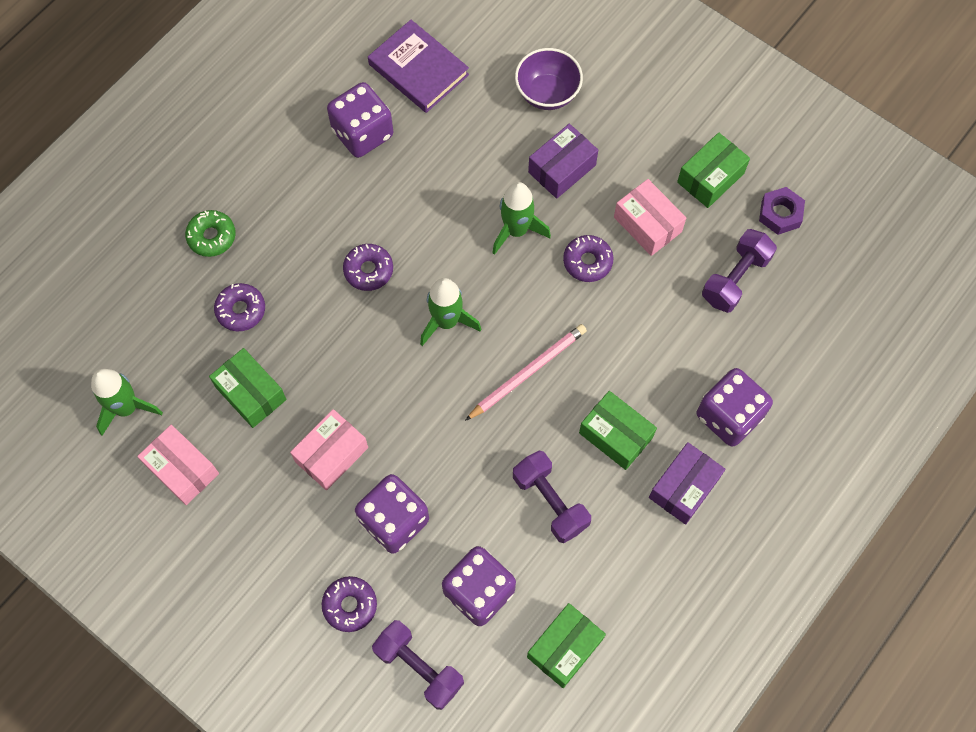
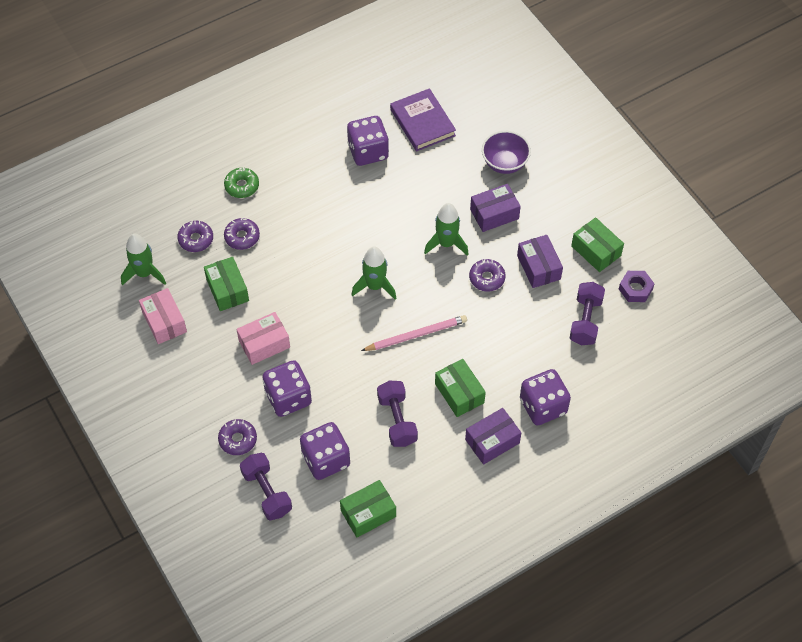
camera: 20 degrees right, 10 degrees down
(368, 270) = (336, 238): purple donut -> purple donut (196, 239)
(647, 224) = (538, 267): pink box -> purple box
(710, 178) = (596, 251): green box -> green box turned 75 degrees clockwise
(735, 279) = (585, 321): purple dumbbell -> purple dumbbell turned 45 degrees counterclockwise

